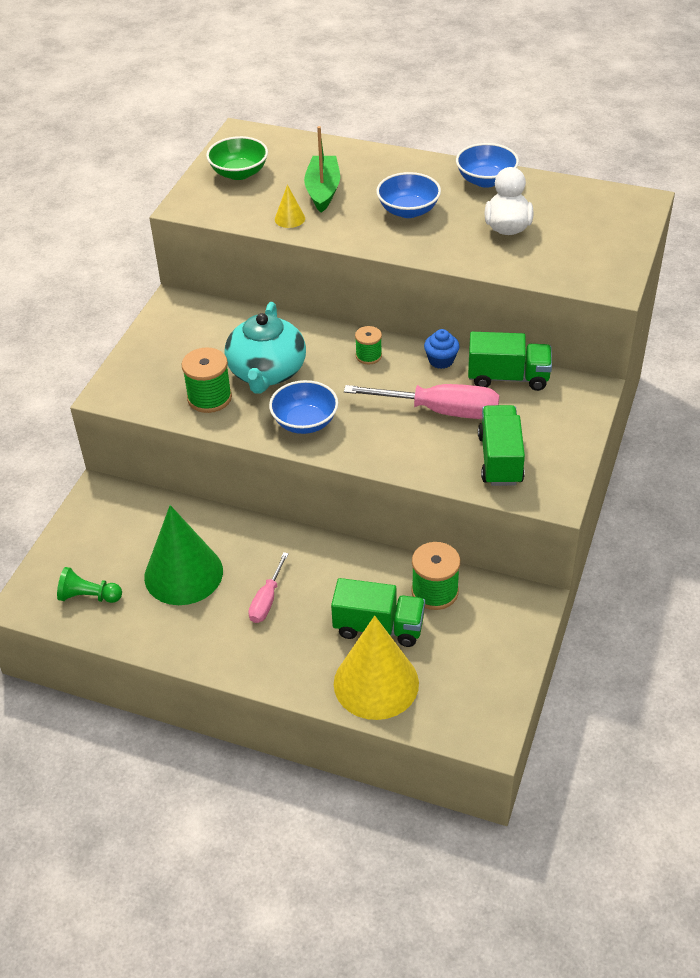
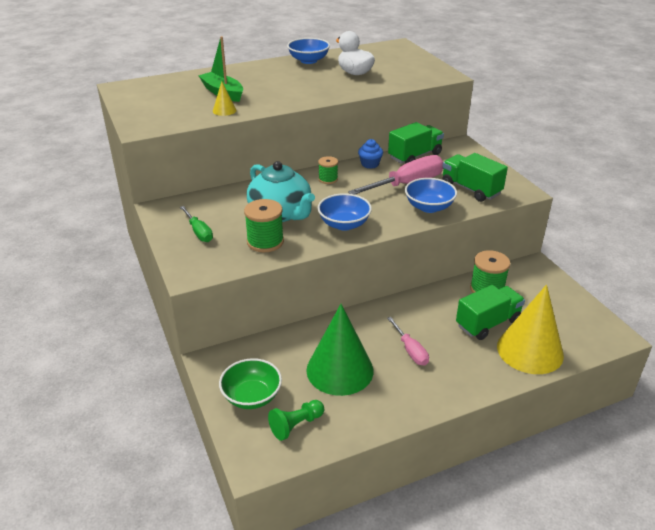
camera: 45 degrees left, 10 degrees down
(170, 351) = (199, 232): none -> green screwdriver
(239, 173) = (152, 103): green bowl -> green bowl (252, 396)
(408, 210) = (289, 84): blue bowl -> blue bowl (429, 207)

